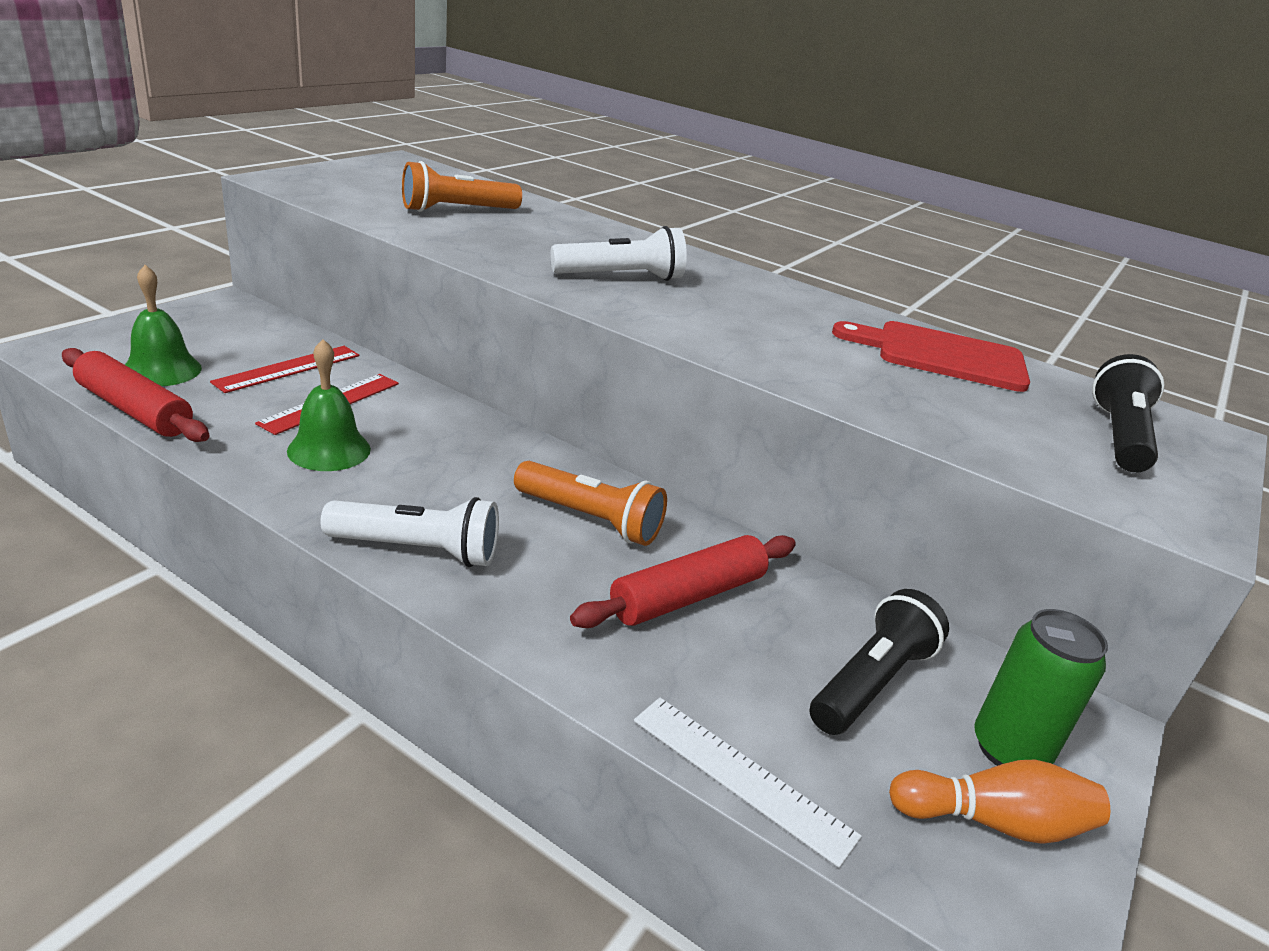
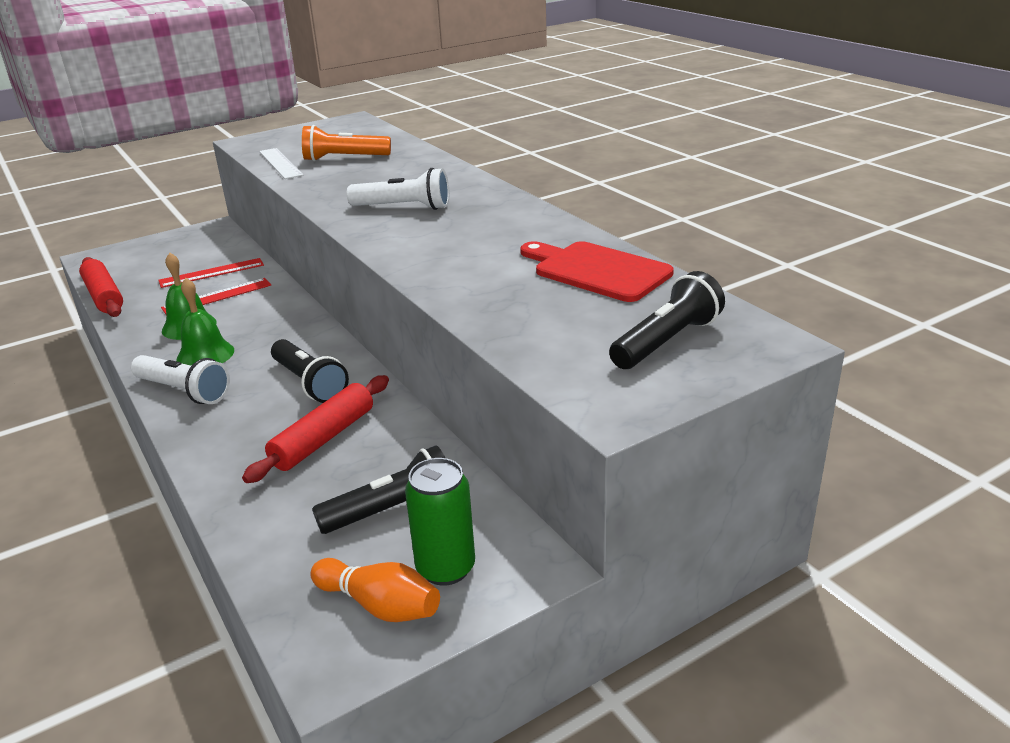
camera: 30 degrees right, 0 degrees up
(162, 370) = (139, 272): green bell -> green bell (205, 355)
(590, 520) = (309, 383): orange flashlight -> black flashlight
(688, 596) = (323, 439): red rolling pin -> red rolling pin turned 45 degrees counterclockwise
(742, 776) = (244, 546): white ruler -> white ruler (280, 163)

